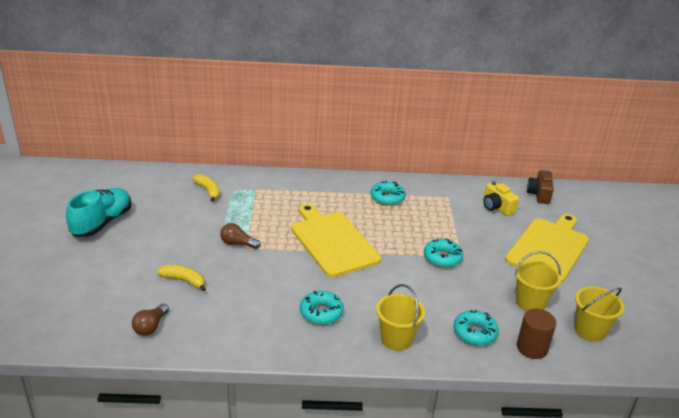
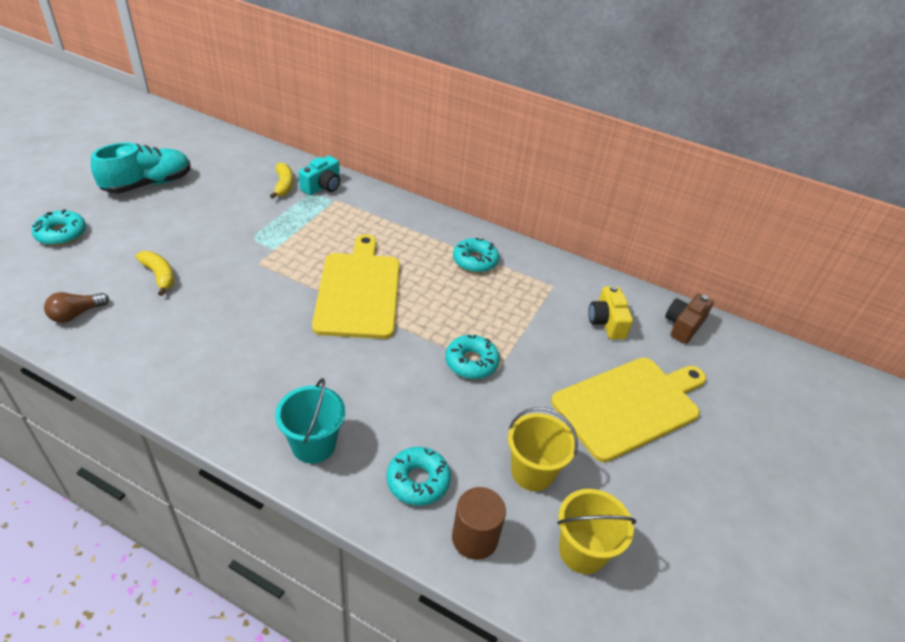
camera: 25 degrees right, 10 degrees up
(237, 183) = (322, 186): none -> turquoise camera
(238, 243) = (254, 255): brown light bulb -> none
(321, 312) = (261, 372): turquoise donut -> turquoise donut (61, 234)
(396, 339) = (313, 445): yellow bucket -> turquoise bucket

